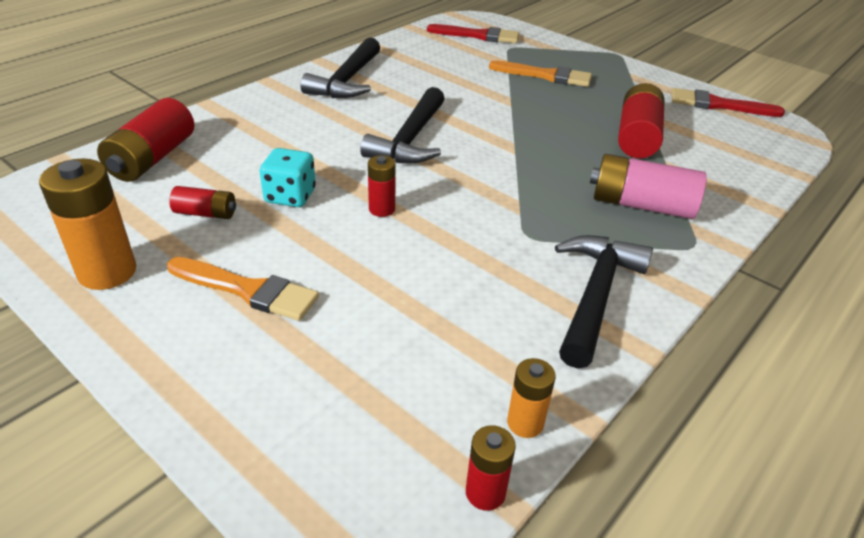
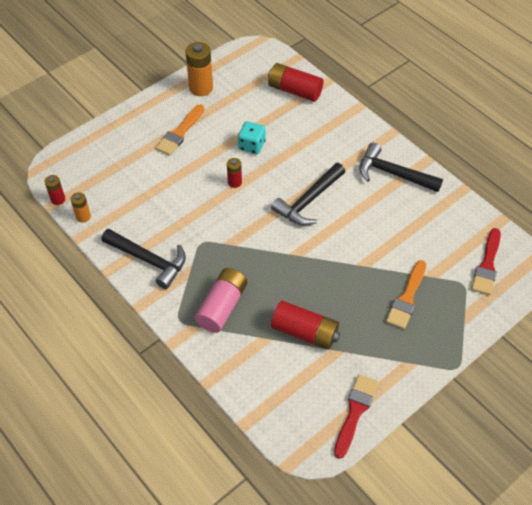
camera: 100 degrees right, 15 degrees up
(206, 213) = (240, 115): red battery -> none
(410, 140) = (308, 201): black hammer -> black hammer turned 75 degrees counterclockwise

